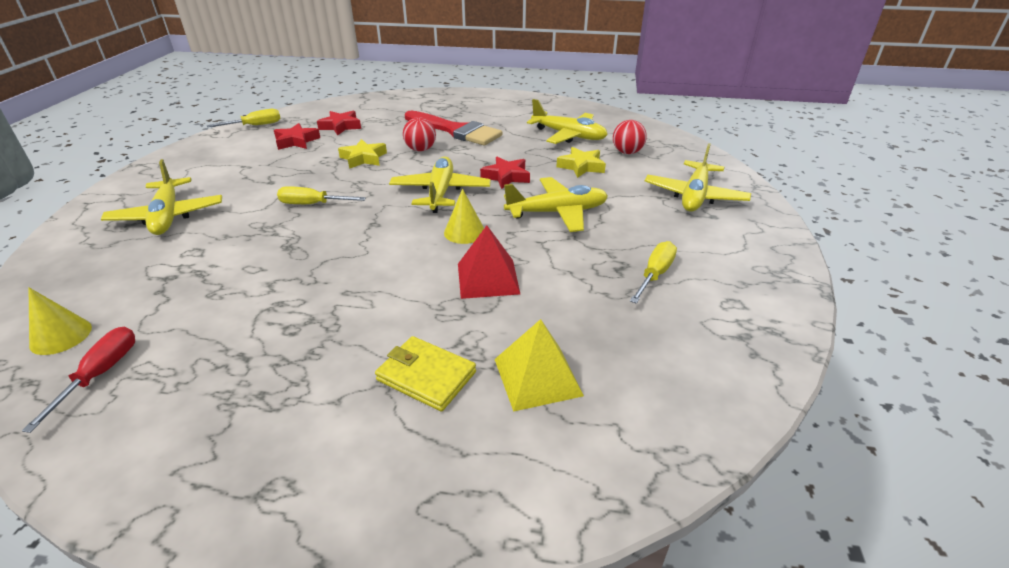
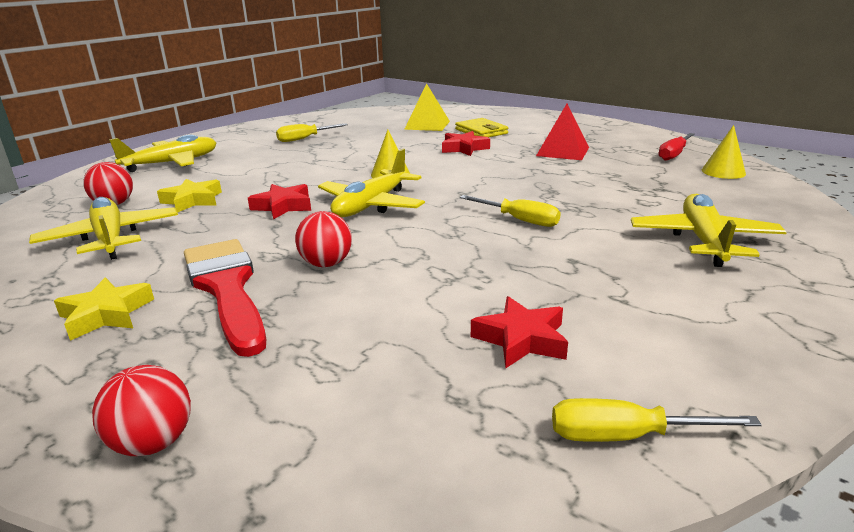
camera: 150 degrees left, 10 degrees down
(341, 126) = (411, 363): red star -> red star (464, 148)
(363, 158) = (421, 268): yellow star -> yellow star (106, 314)
(408, 98) = (153, 442): none -> red ball
(488, 278) = (407, 152): red pyramid -> red pyramid (562, 151)
(557, 213) = (297, 172): yellow plane -> none

